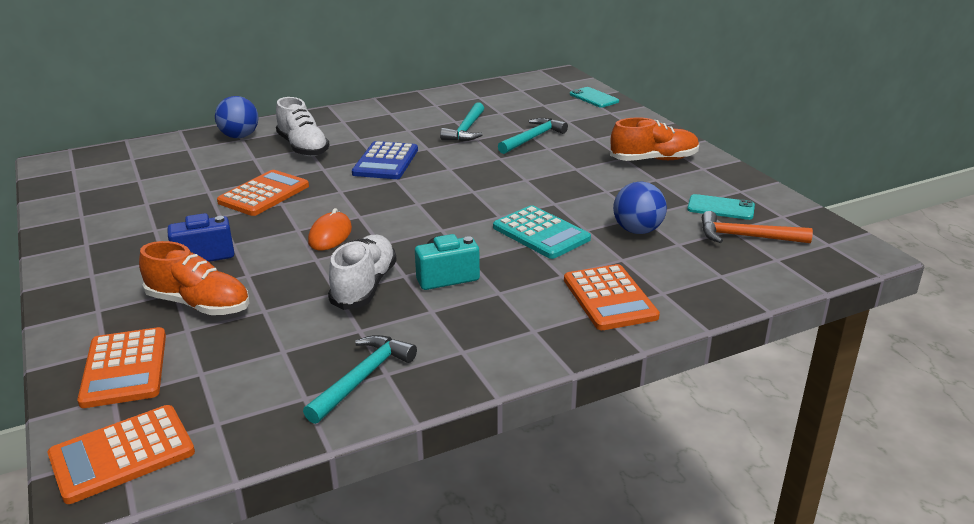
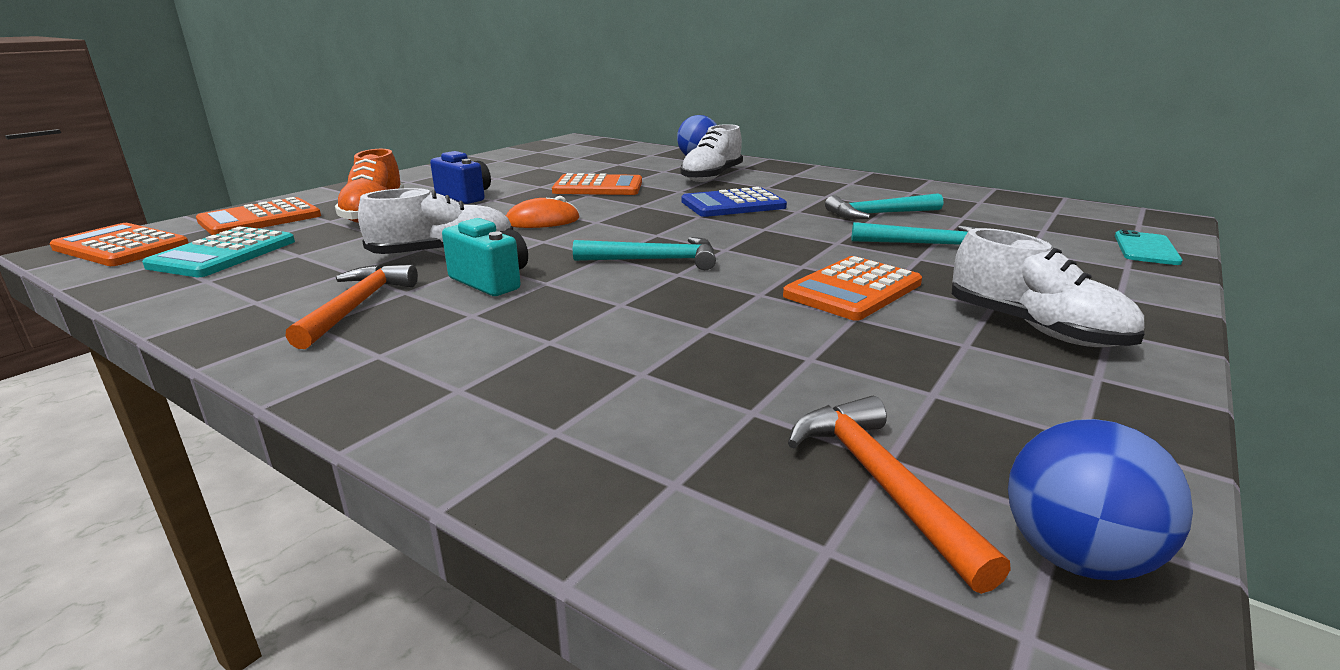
camera: 60 degrees right, 5 degrees down
(363, 378) = (245, 294): turquoise hammer -> turquoise hammer (655, 260)
(442, 331) = (357, 306): none -> orange hammer
(541, 233) = (659, 304): turquoise calculator -> turquoise calculator (223, 254)
(609, 298) = (503, 388): orange calculator -> orange calculator (853, 290)
(637, 230) = (754, 365): blue ball -> blue ball (1074, 556)
(654, 160) = (1035, 328): orange shoe -> white shoe
(720, 208) = (964, 427): turquoise phone -> none

